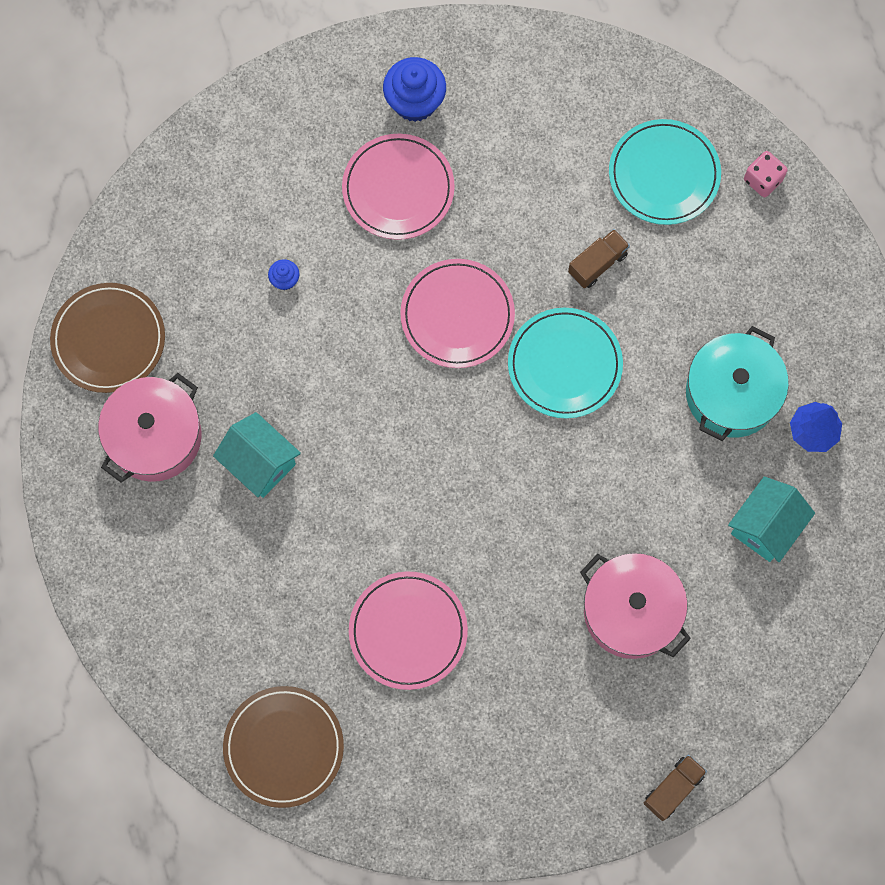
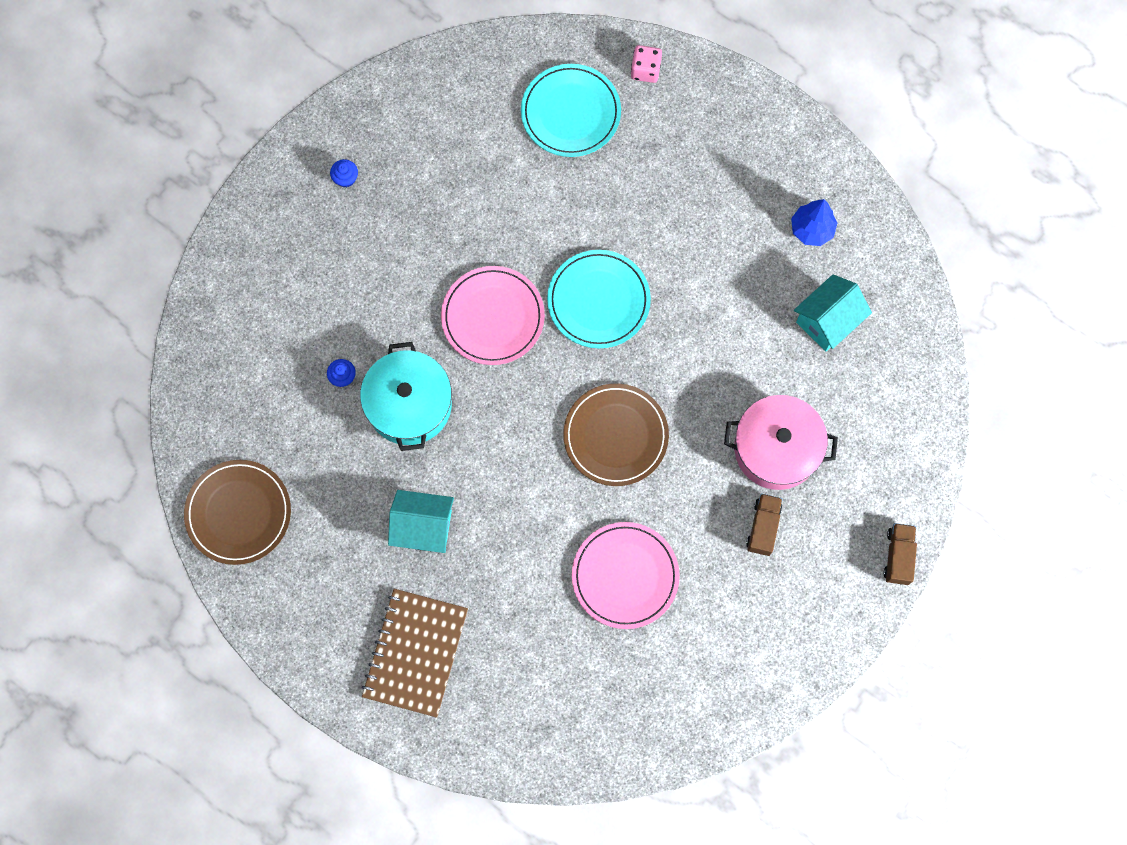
camera: 35 degrees left, 0 degrees up
(155, 436) = (328, 562): pink pot -> none
(173, 570) = (415, 653): none -> brown notebook
(284, 747) = (595, 727): brown plate -> brown plate (615, 436)
(398, 189) = (380, 252): pink plate -> none
(415, 102) = (346, 178): blue cupcake -> blue cupcake, size x0.49
(597, 264) = (569, 210): brown truck -> brown truck (763, 527)
(732, 393) = (734, 240): turquoise pot -> turquoise pot (409, 404)
(765, 526) = (827, 321): turquoise house -> turquoise house turned 45 degrees clockwise

